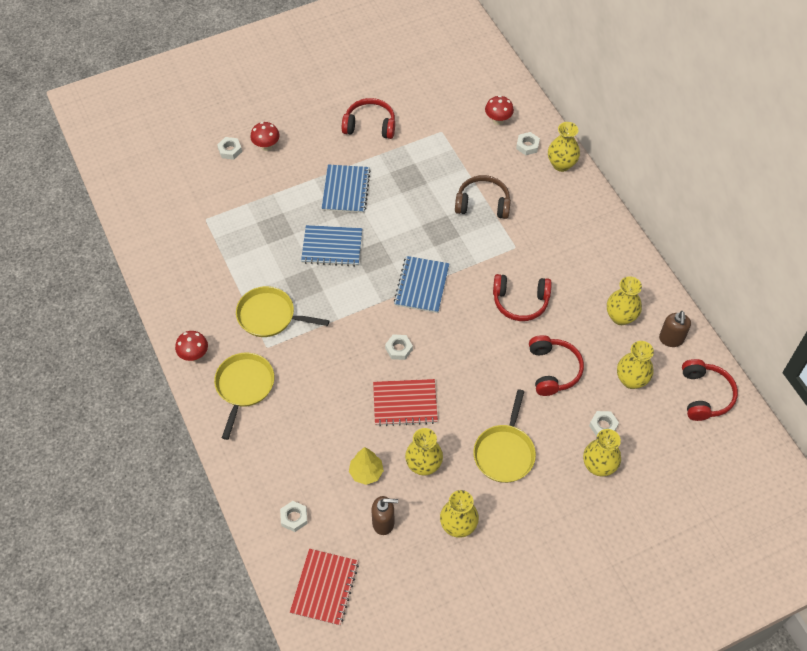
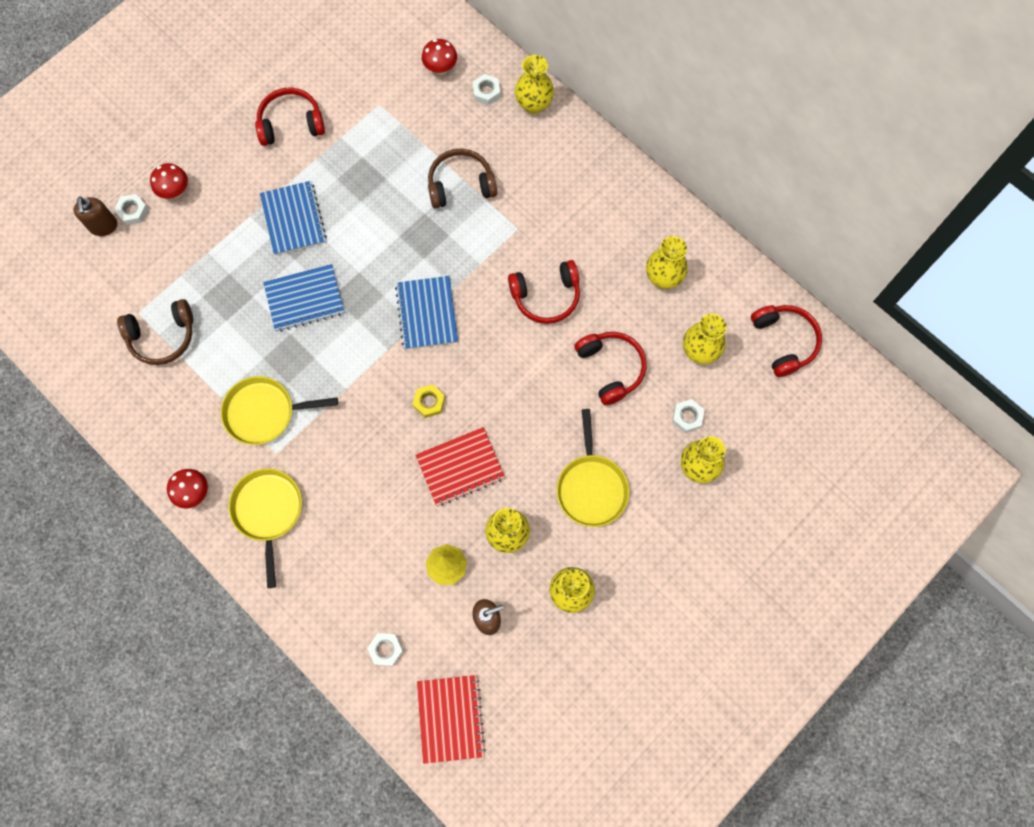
camera: 20 degrees left, 15 degrees up
(216, 240) = (162, 336): none -> brown headphones
(399, 349) = (429, 402): white nut -> yellow nut
(671, 339) = (727, 286): brown soap dispenser -> brown soap dispenser (103, 226)

